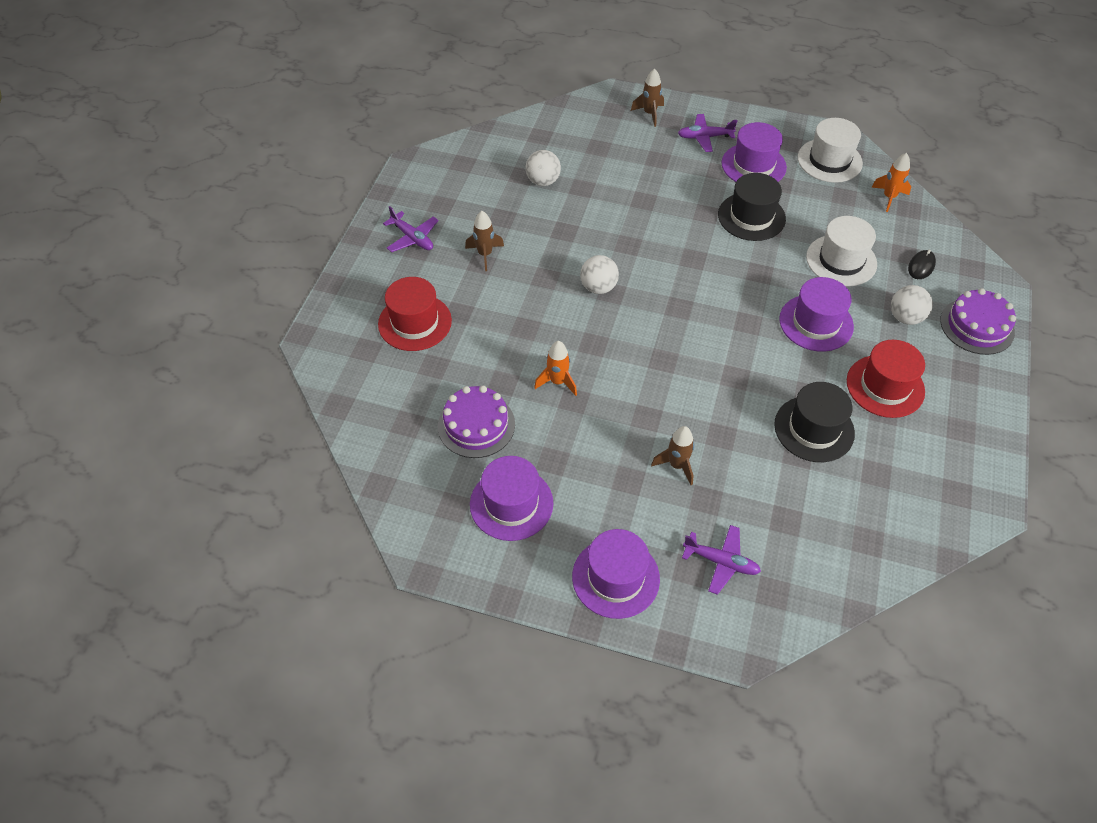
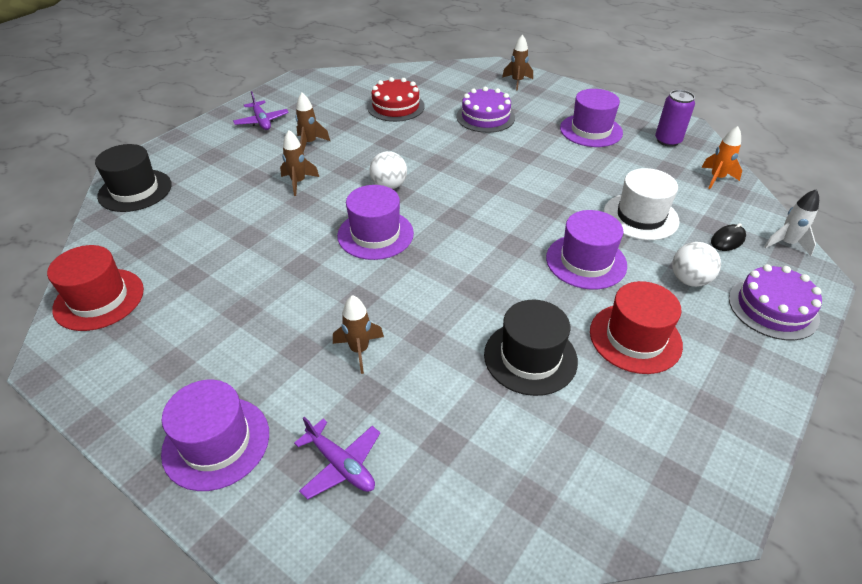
camera: 20 degrees right, 10 degrees down
(415, 322) = (214, 175): red hat -> red hat (99, 299)
(476, 425) = (198, 262): purple cake -> purple cake (485, 117)
(507, 307) = (298, 182): none -> brown rocket
(511, 503) = (173, 337): purple hat -> purple hat (375, 234)
(543, 181) = (396, 107): white ball -> red cake
(557, 382) = (297, 247): orange rocket -> none
(705, 137) = (556, 104): purple plane -> none
(751, 217) = (567, 165): black hat -> black hat (135, 190)
(829, 160) = (668, 140): white hat -> purple can
(968, 257) = (786, 243): none -> white rocket

